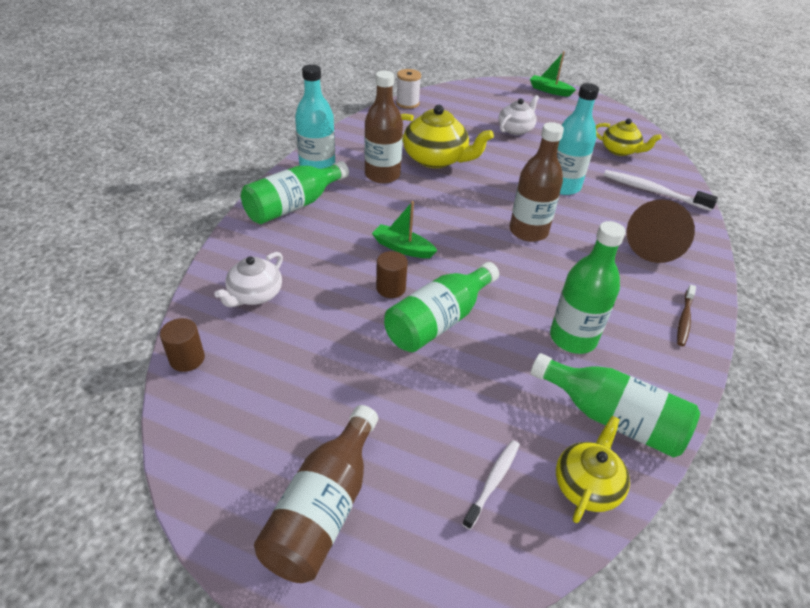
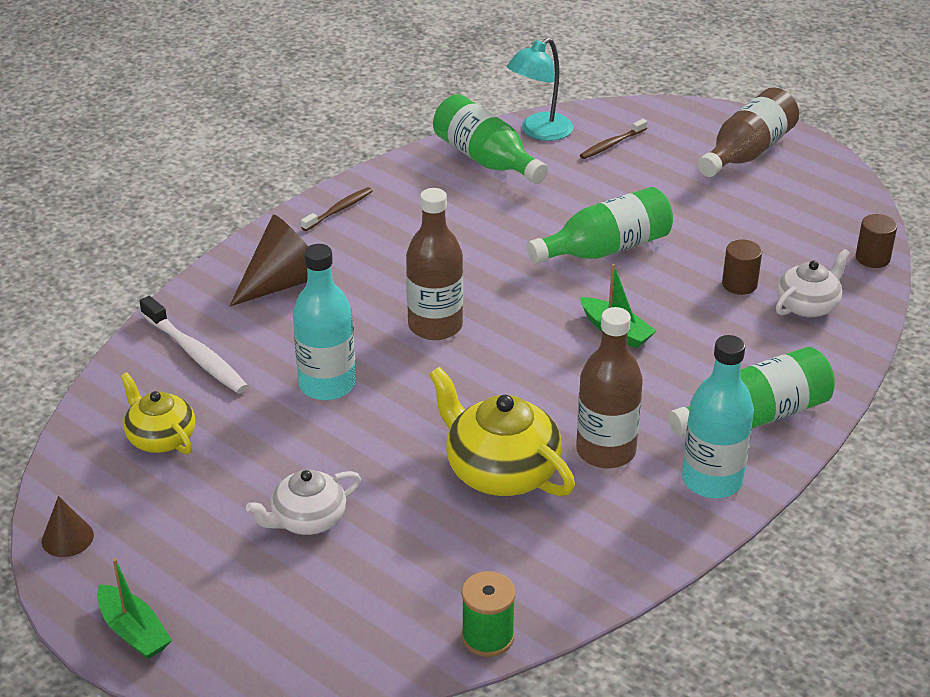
camera: 160 degrees left, 5 degrees down
(391, 288) = (647, 288): brown cylinder -> brown cylinder (739, 284)
(407, 103) = (488, 637): white spool -> green spool
(493, 481) = (611, 144): white toothbrush -> brown toothbrush
(573, 338) = (473, 214): green bottle -> none
(587, 485) = (539, 132): yellow teapot -> turquoise lamp
(611, 112) = (67, 538): none -> brown cone

